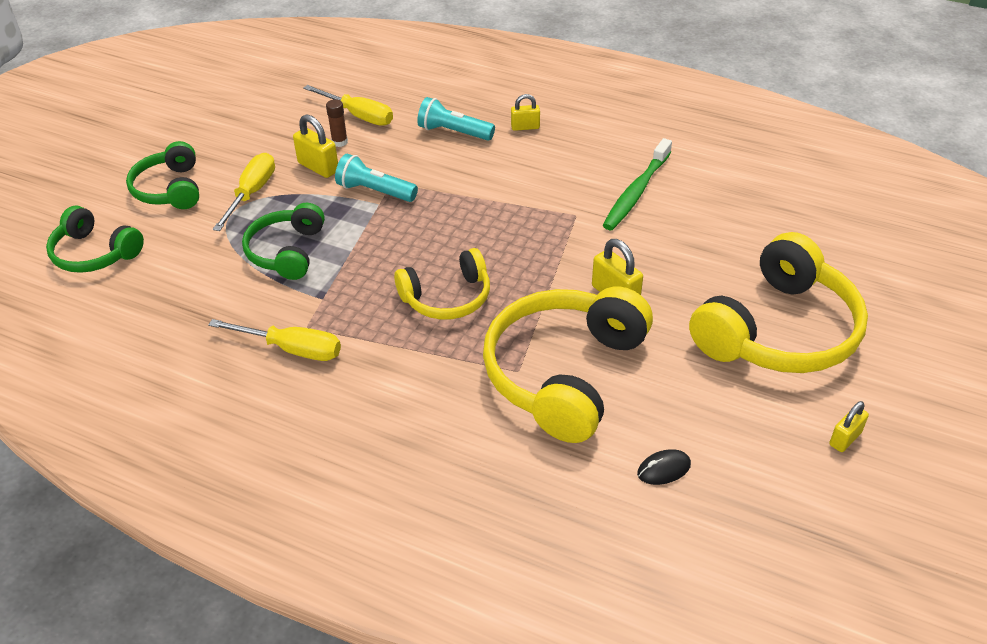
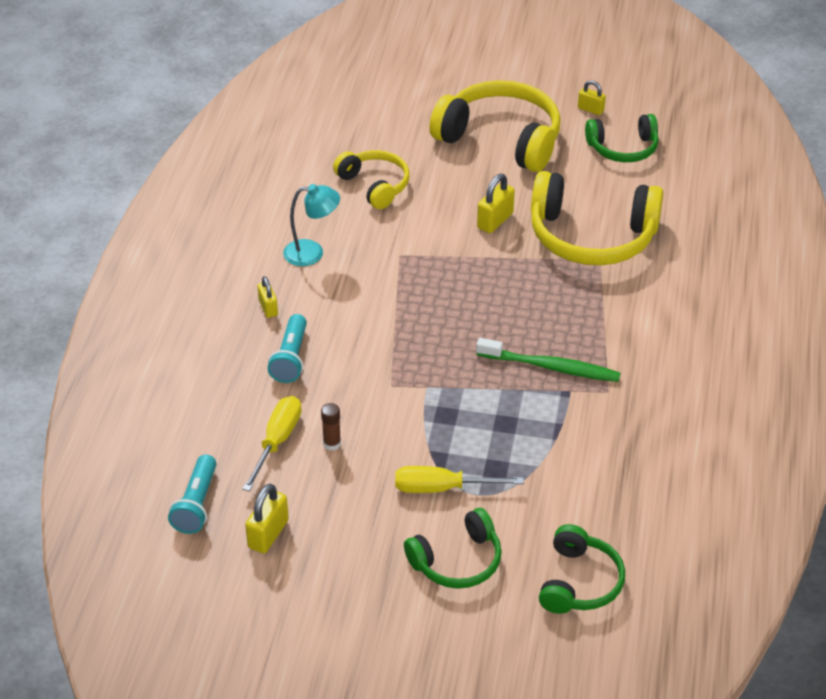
camera: 105 degrees left, 0 degrees up
(287, 252) = (520, 433): green headphones -> green headphones (623, 148)
(292, 349) = (637, 392): yellow screwdriver -> none
(318, 167) = (381, 448): yellow padlock -> yellow padlock (268, 534)
(375, 191) = (408, 394): turquoise flashlight -> turquoise flashlight (196, 504)
(447, 298) = (537, 313): yellow headphones -> yellow headphones (374, 185)
(596, 160) = (312, 253): none -> turquoise lamp
(636, 192) = (354, 223): green toothbrush -> green toothbrush (550, 367)
(663, 469) = (655, 182): black mouse -> none

